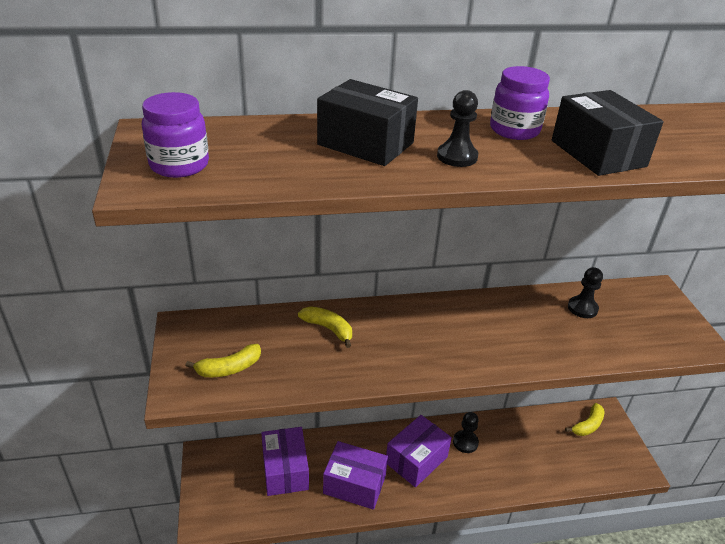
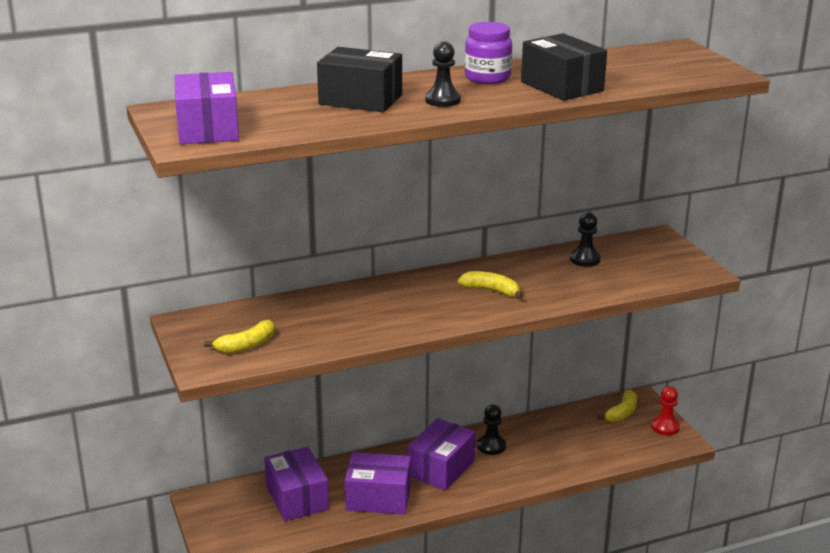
camera: 10 degrees left, 10 degrees down
(179, 165) = (208, 129): purple jar -> purple box
(328, 329) = (334, 305): yellow banana -> yellow banana (491, 291)
(625, 449) = (665, 427): none -> red pawn

